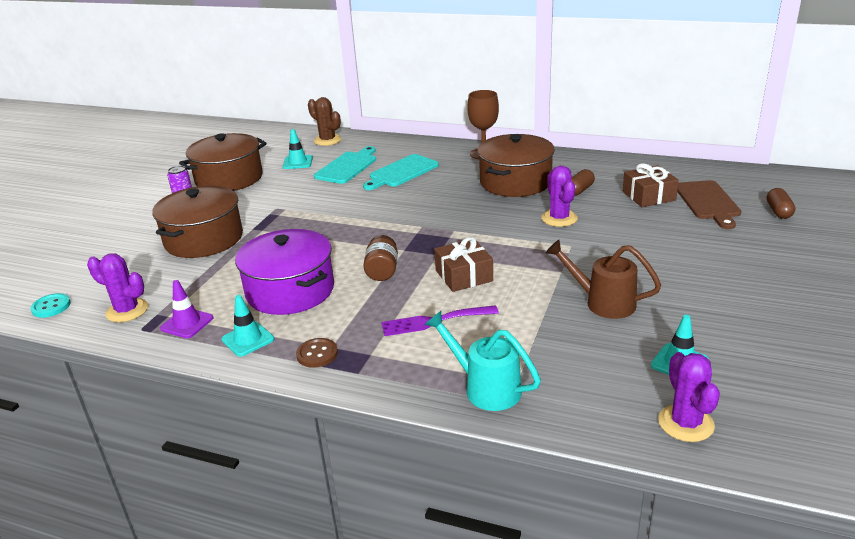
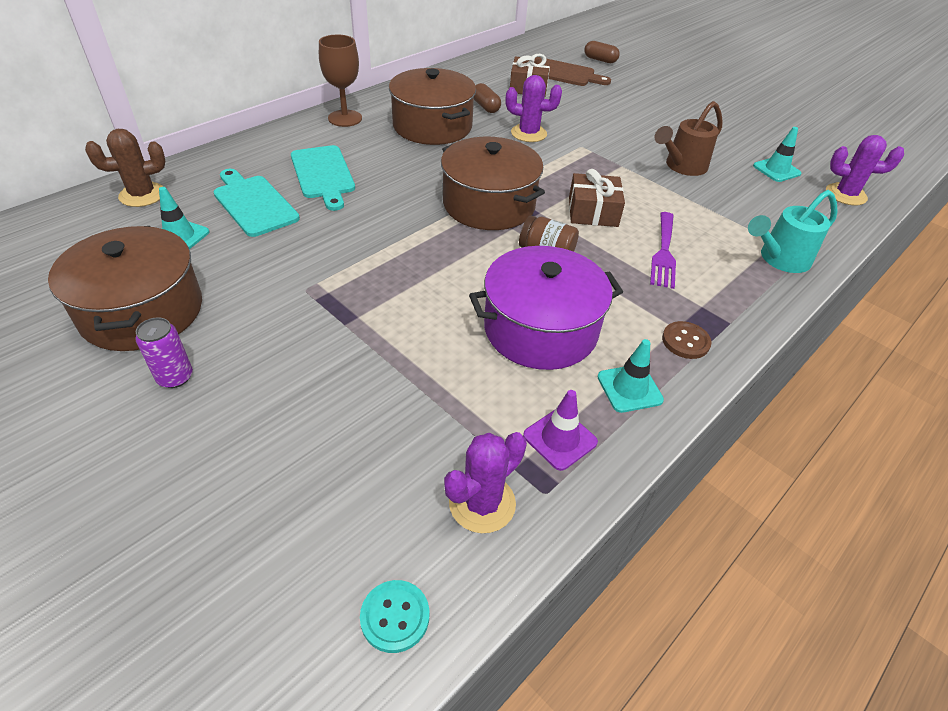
camera: 70 degrees left, 15 degrees up
(204, 239) = (328, 378): brown pot -> brown pot (488, 204)

